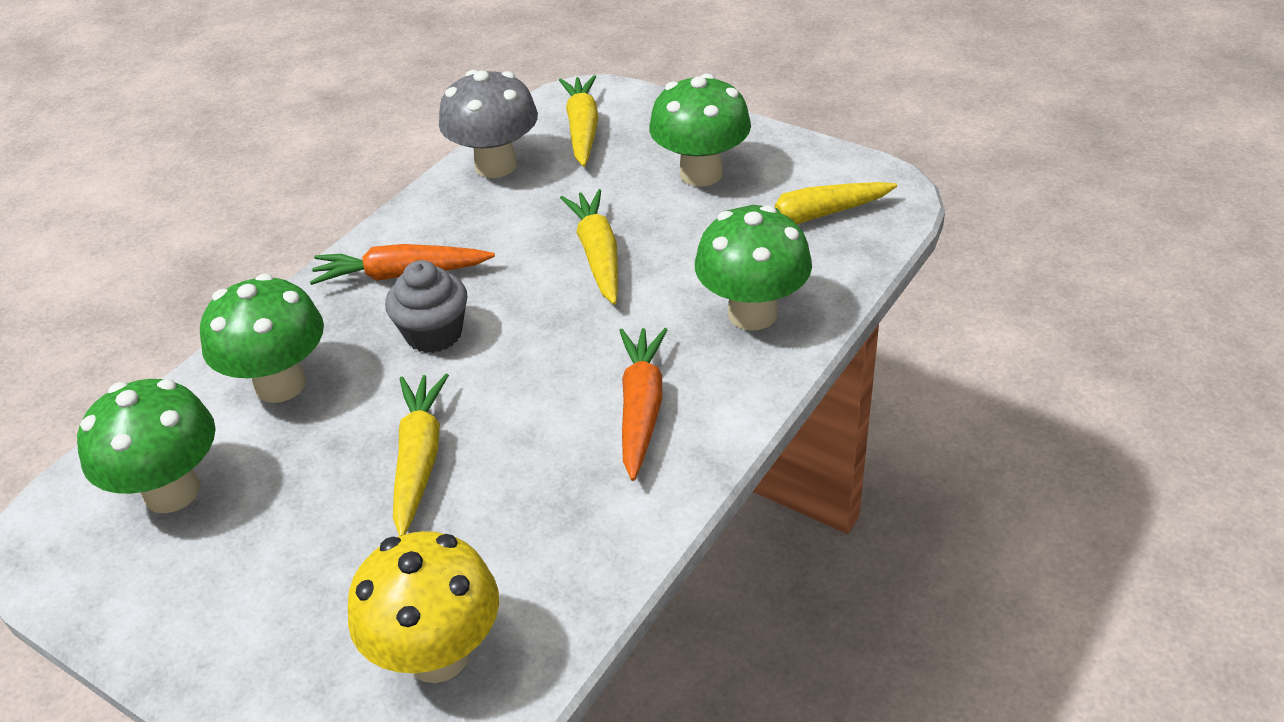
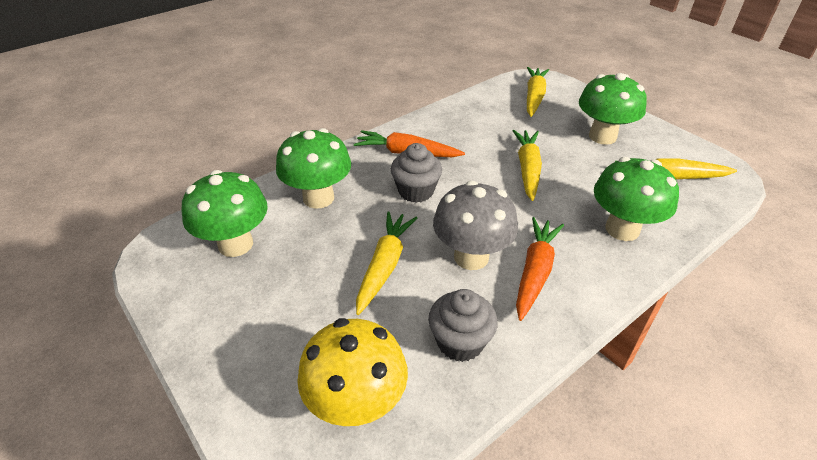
camera: 15 degrees right, 0 degrees up
(496, 165) = (478, 106): grey mushroom -> grey mushroom (471, 257)
(558, 533) = (460, 342): none -> grey cupcake

